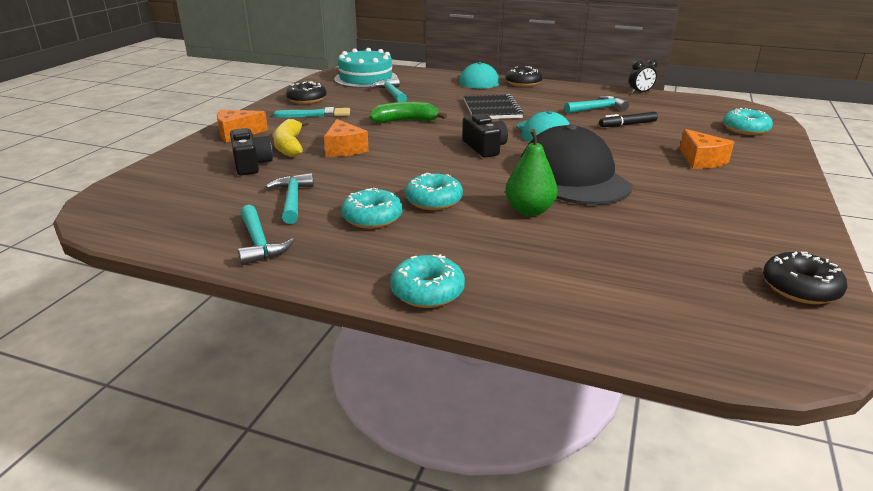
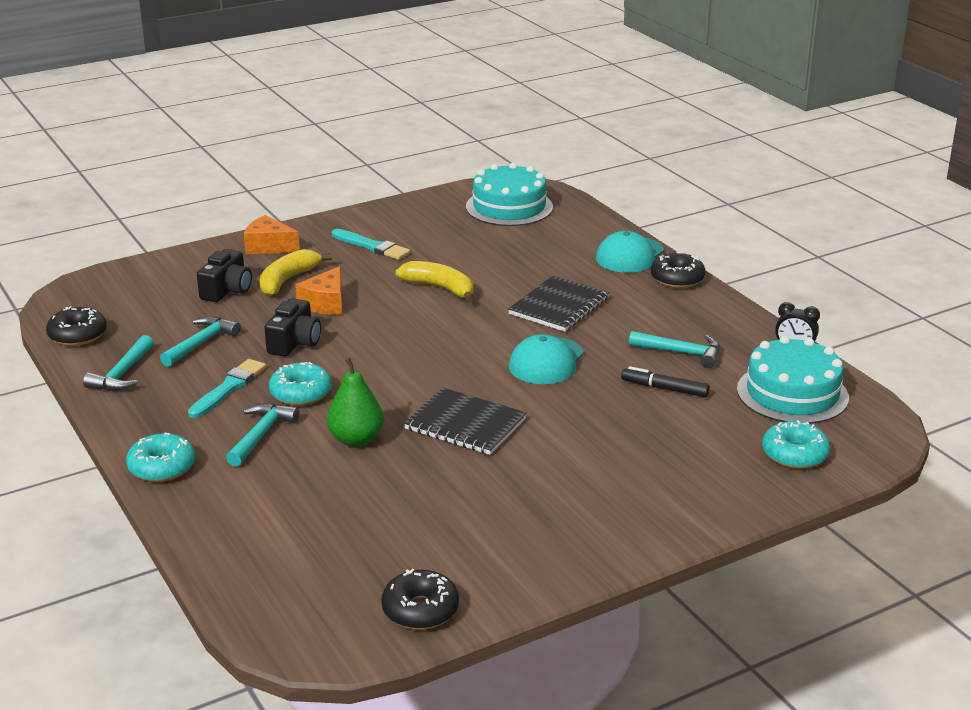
camera: 40 degrees right, 0 degrees up
(307, 100) = (396, 221): black donut -> black donut (77, 335)
(372, 218) = (228, 388): turquoise donut -> turquoise brush
(391, 93) = (495, 242): turquoise hammer -> turquoise hammer (261, 435)
(405, 121) = (440, 288): green banana -> yellow banana
(484, 148) = (451, 355): black camera -> black camera (294, 342)
(573, 176) = (465, 424): black cap -> black notebook
(682, 108) = (792, 393): none -> turquoise cake
(701, 160) = (637, 466): orange cheese -> none

